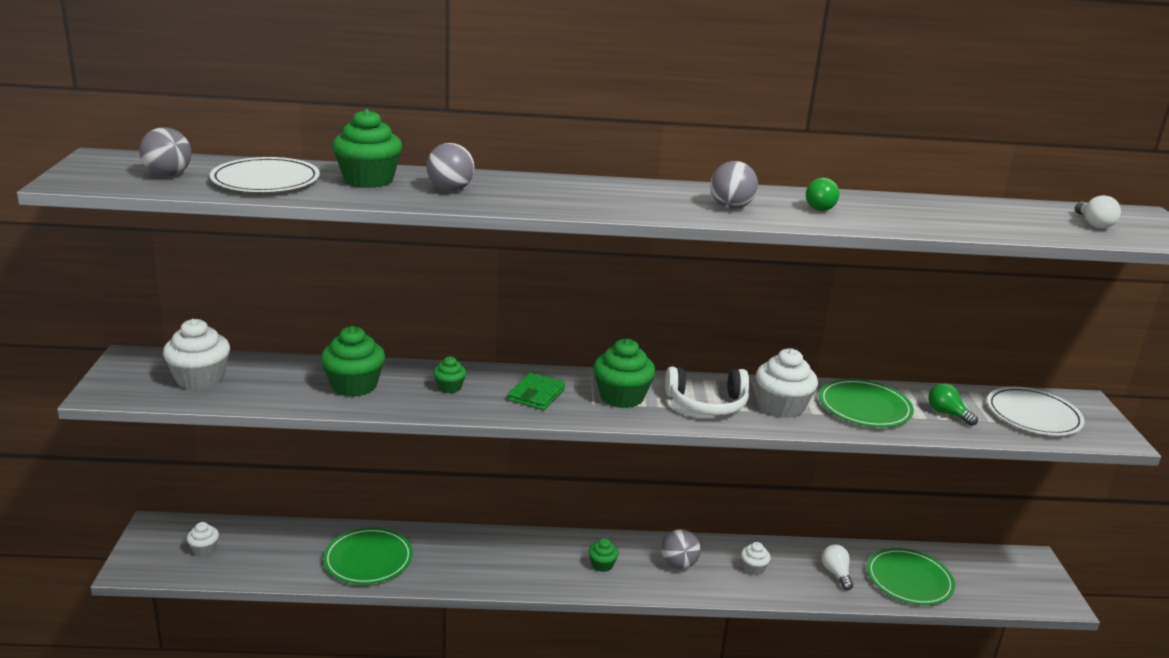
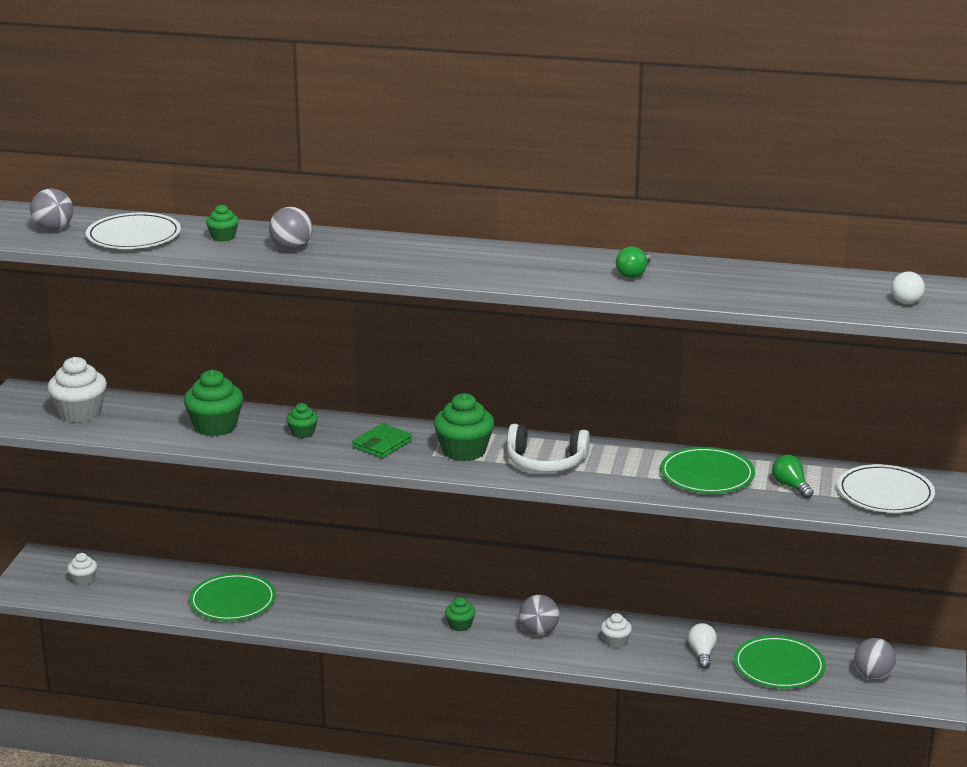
camera: 15 degrees right, 0 degrees up
(368, 180) = (223, 237): green cupcake -> green cupcake, size x0.53
(731, 207) = (544, 272): grey ball -> grey ball (873, 676)
(782, 406) = (620, 469): white cupcake -> none

